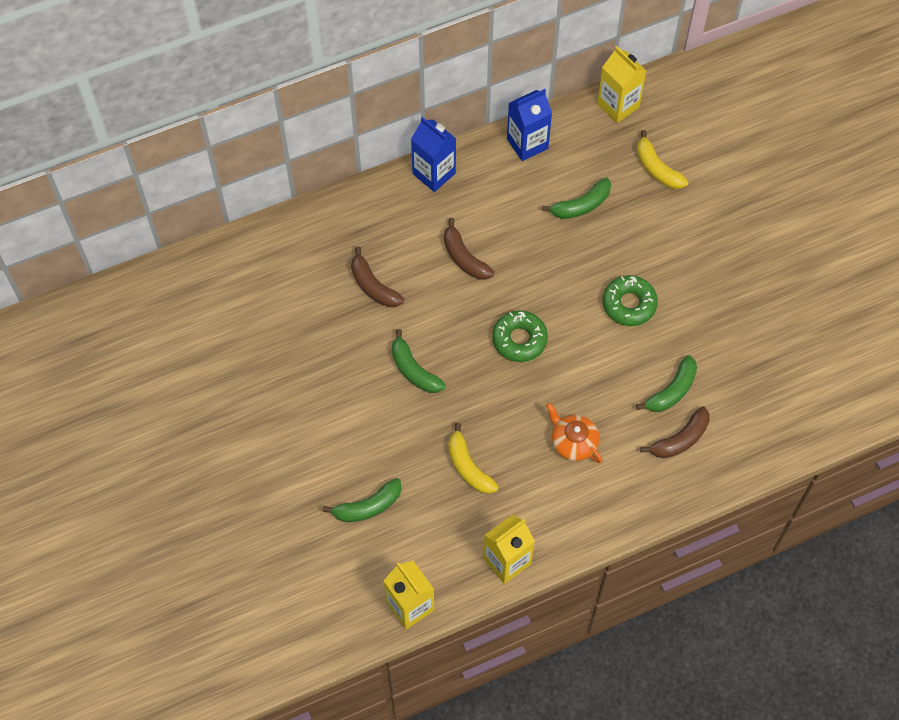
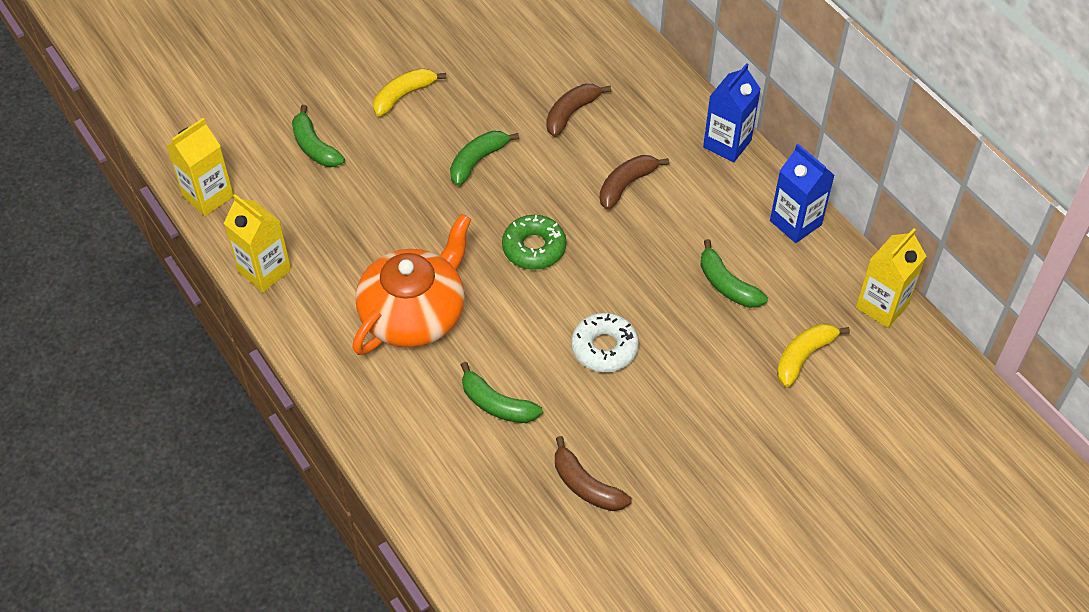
camera: 80 degrees right, 10 degrees down
(468, 467) = (370, 223): yellow banana -> yellow banana (404, 96)
(573, 442) = (414, 313): orange teapot -> orange teapot, size x1.94
(629, 304) = (604, 348): green donut -> white donut
(680, 439) = (434, 419): brown banana -> brown banana (586, 485)

